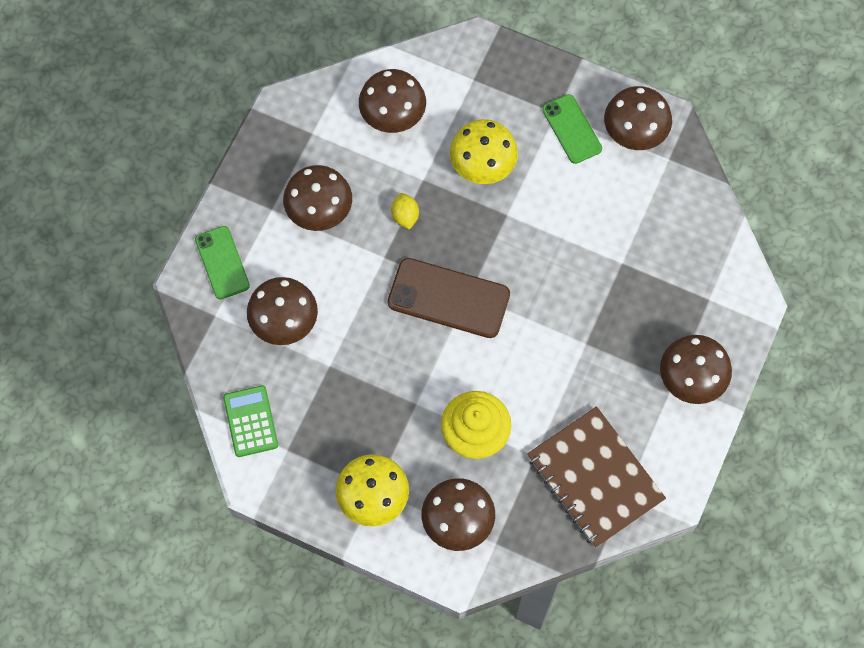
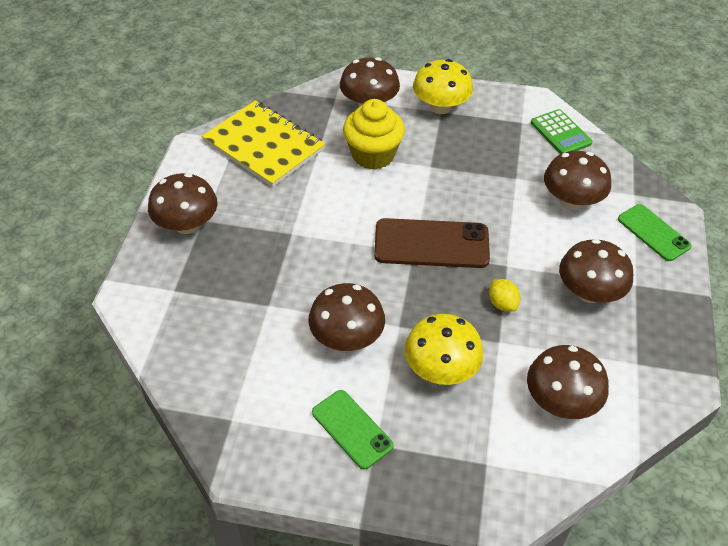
camera: 165 degrees right, 20 degrees down
(595, 478) = (264, 145): brown notebook -> yellow notebook
(634, 132) = (276, 442): brown mushroom -> brown mushroom (346, 337)

